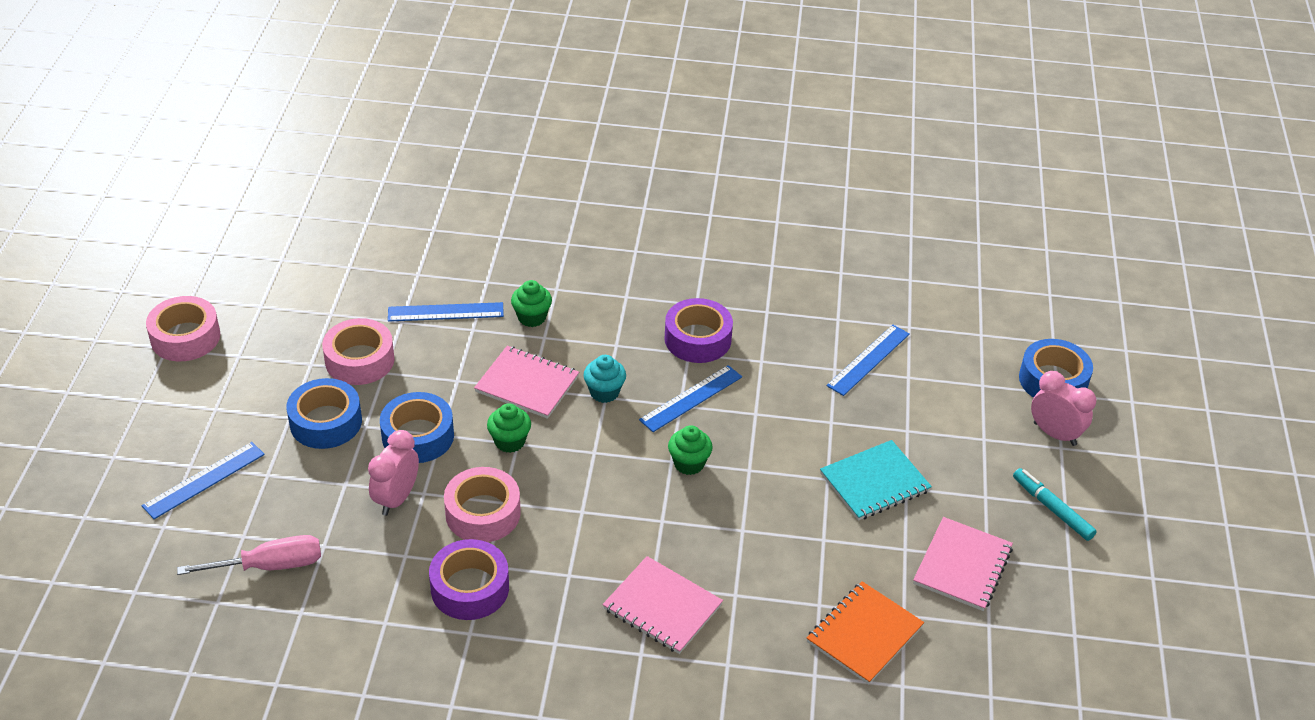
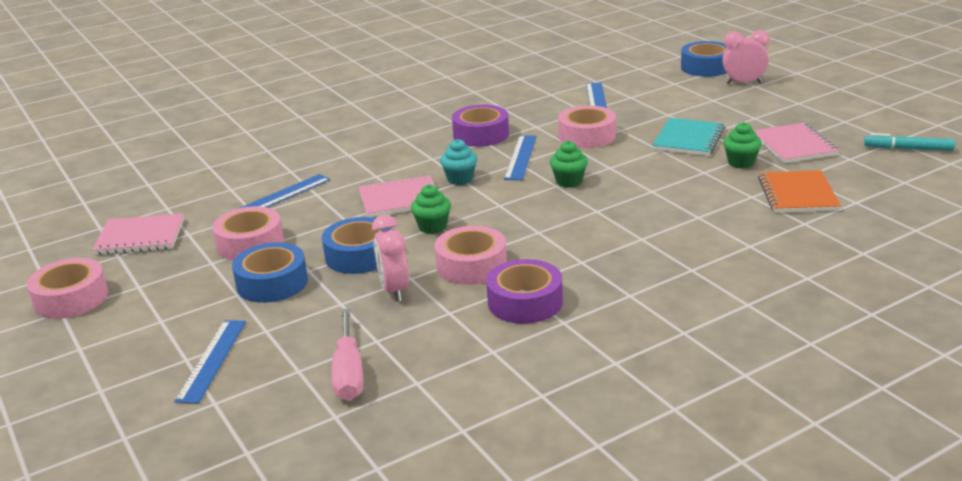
camera: 35 degrees left, 15 degrees down
(270, 566) = (348, 373): pink screwdriver -> pink screwdriver turned 135 degrees clockwise
(532, 317) = (352, 172): green cupcake -> green cupcake (741, 163)
(662, 607) = (666, 244): pink notebook -> pink notebook (140, 237)
(788, 409) = (587, 136): none -> pink tape
(1052, 508) = (794, 106): turquoise marker -> turquoise marker (908, 149)

